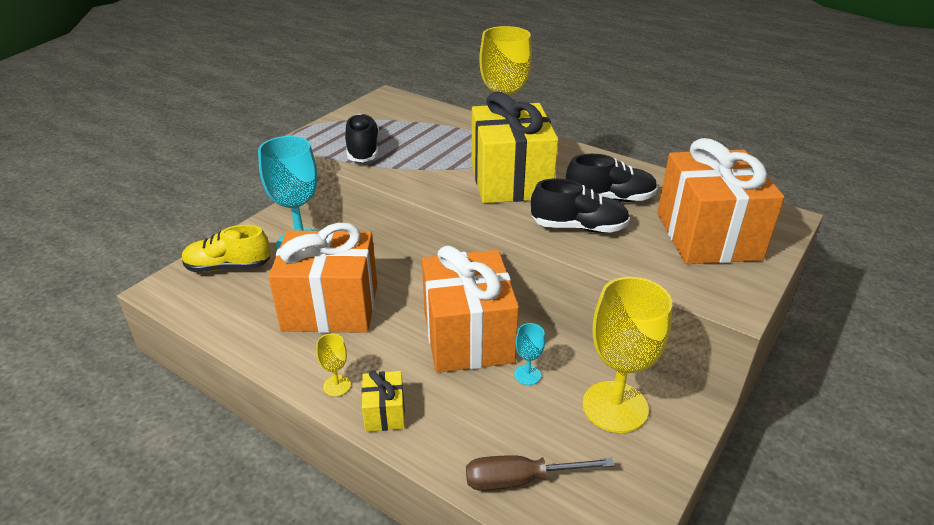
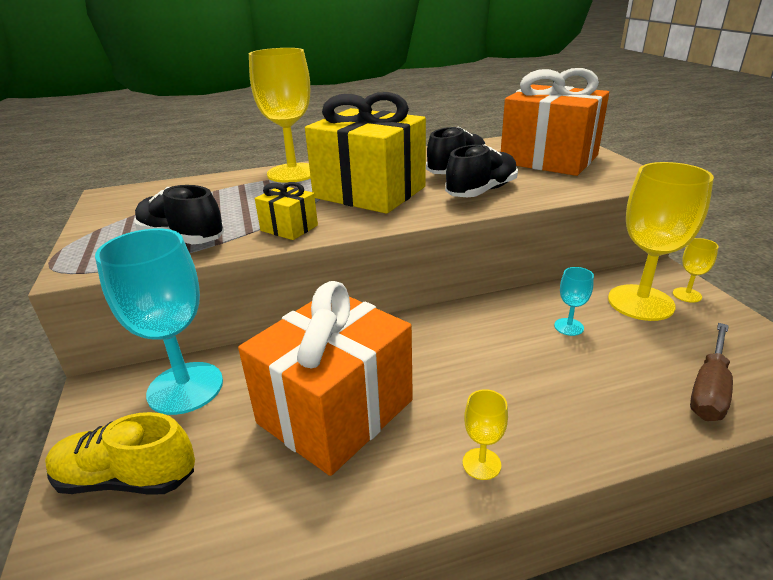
camera: 50 degrees left, 5 degrees down
(228, 267) = (127, 478): yellow shoe -> yellow shoe turned 60 degrees clockwise
(384, 413) = (557, 442): yellow gift -> yellow gift (289, 228)
(468, 336) = (485, 337): orange gift -> none
(666, 435) = (687, 295): none -> yellow goblet

